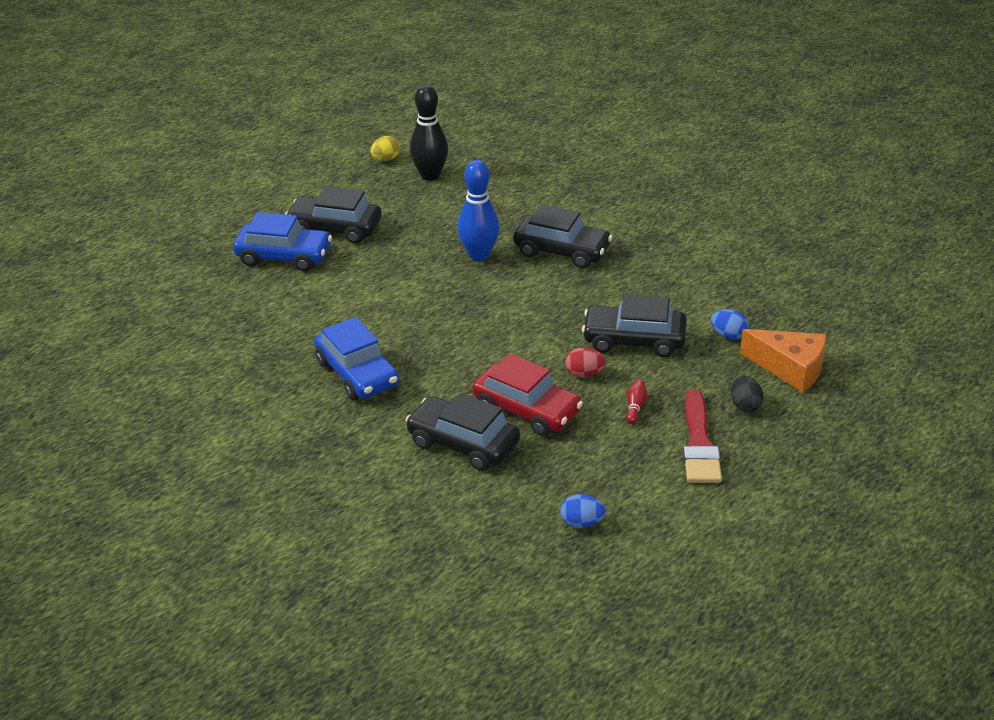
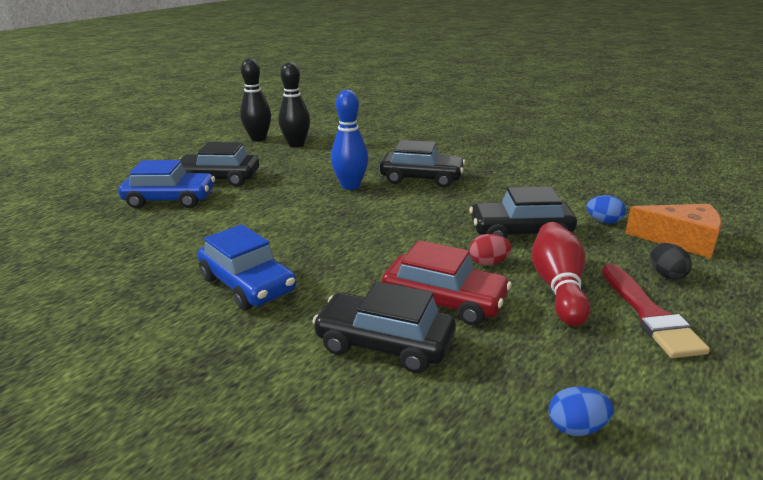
camera: 10 degrees left, 10 degrees down
(385, 159) = (258, 139): yellow egg -> black bowling pin
(635, 407) = (558, 287): red bowling pin -> red bowling pin, size x2.32

